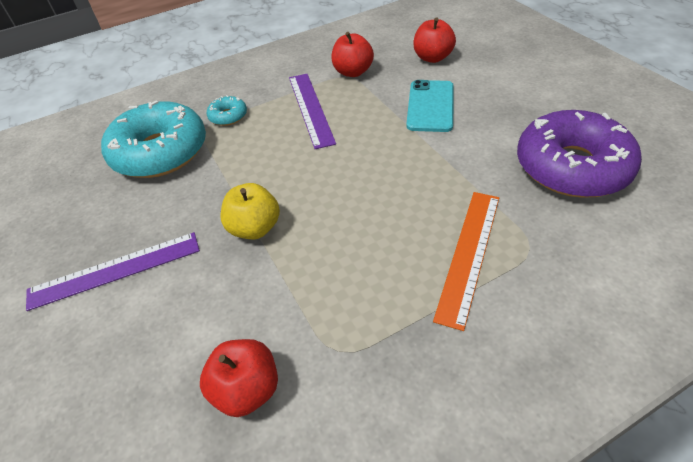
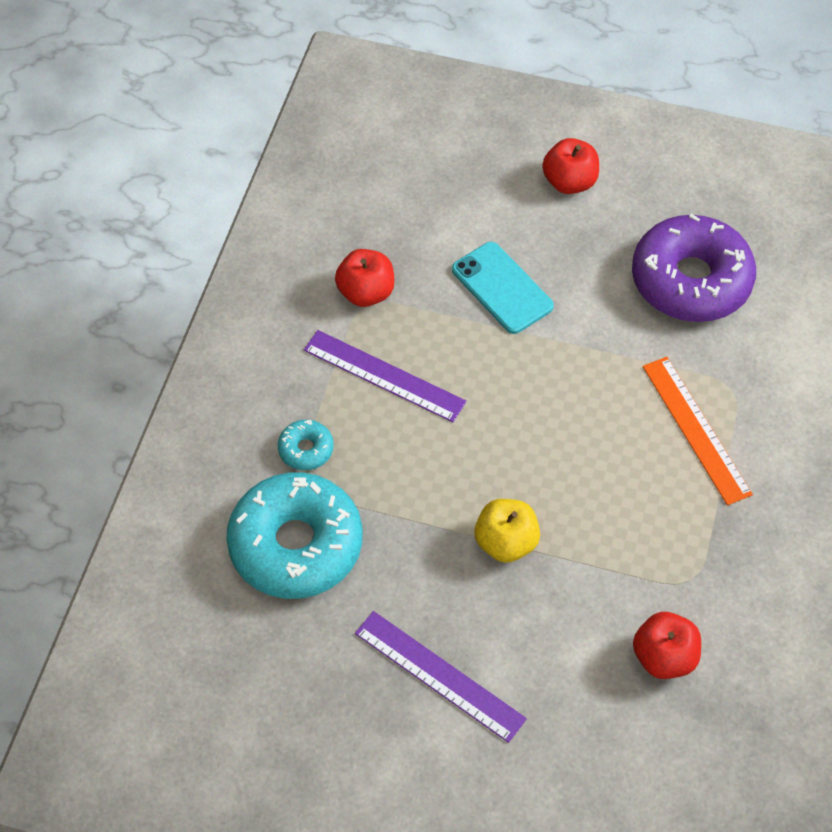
camera: 50 degrees left, 10 degrees up
(115, 270) = (439, 676): purple ruler -> purple ruler turned 75 degrees counterclockwise
(432, 58) = (429, 213): red apple -> red apple (569, 182)

